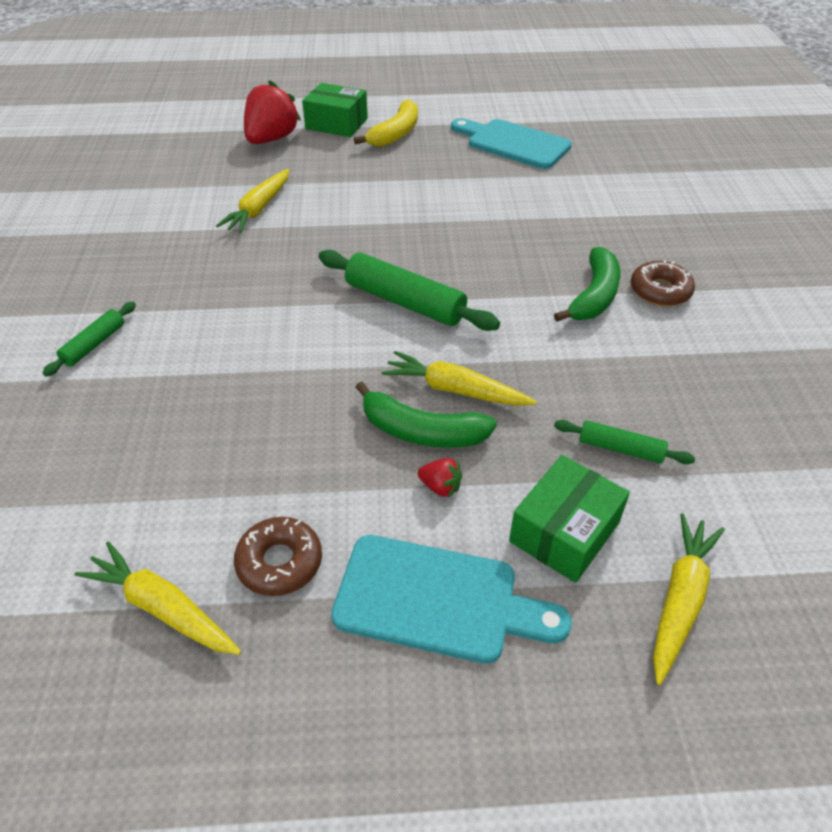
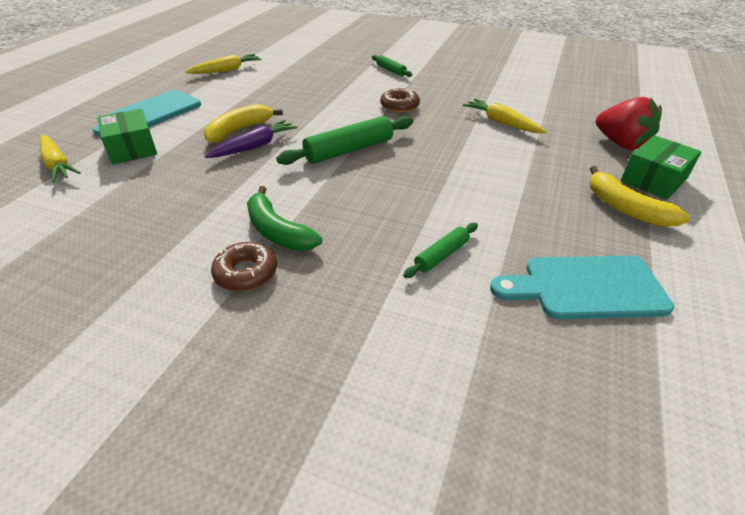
camera: 115 degrees right, 5 degrees down
(279, 562) = (215, 89): brown donut -> brown donut (399, 106)
(421, 431) = (239, 130): green banana -> yellow banana
(440, 487) = (201, 126): red strawberry -> none
(455, 390) = (255, 146): yellow carrot -> purple carrot
(513, 143) = (586, 287): turquoise cutting board -> turquoise cutting board turned 150 degrees counterclockwise
(620, 449) = (146, 183): green rolling pin -> green rolling pin (441, 255)

